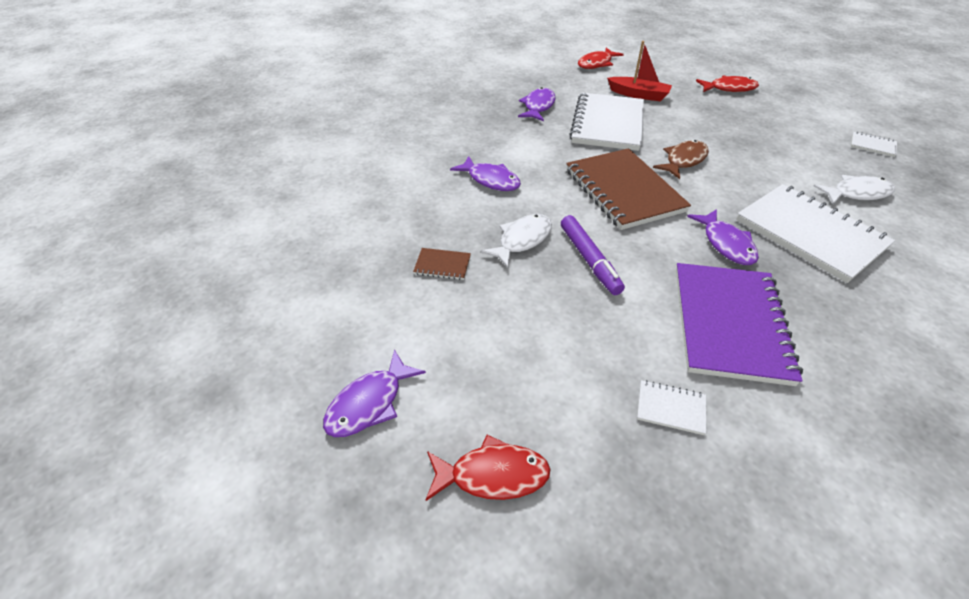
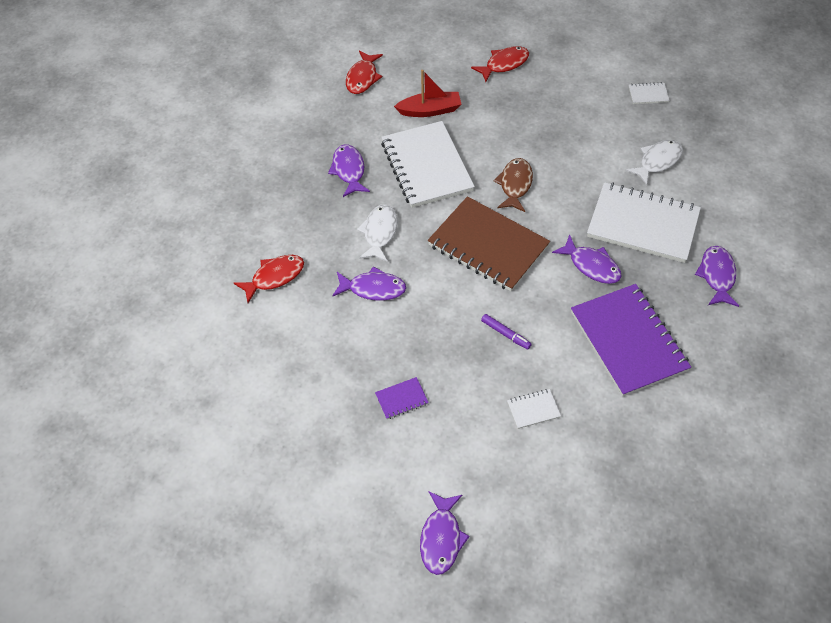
camera: 30 degrees left, 10 degrees up
(442, 265) = (401, 399): brown notebook -> purple notebook
(492, 475) = (552, 537): red fish -> red fish (274, 277)
(522, 240) = (444, 341): white fish -> white fish (379, 233)
(589, 260) = (505, 334): purple marker -> purple marker, size x0.61
(670, 408) = (626, 429): white notebook -> white notebook (533, 409)
(887, 311) = (717, 276): none -> purple fish

